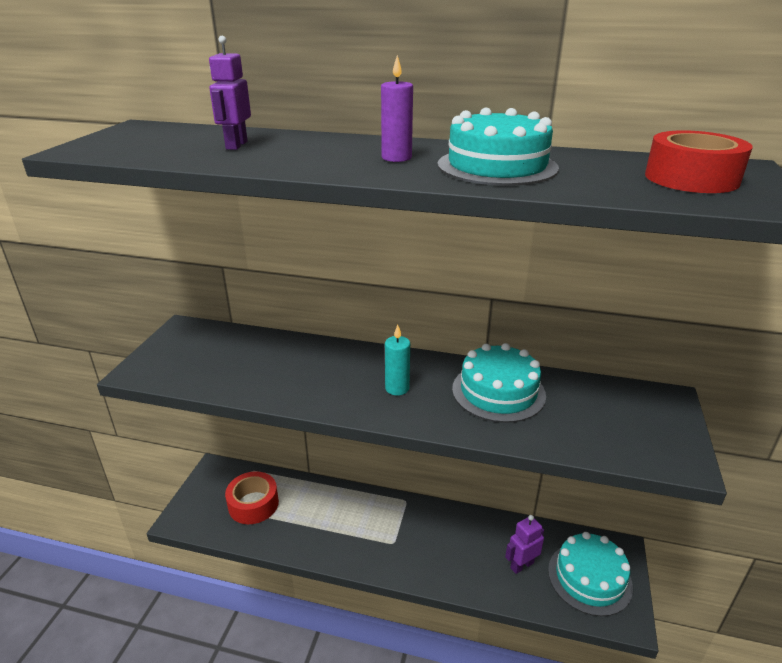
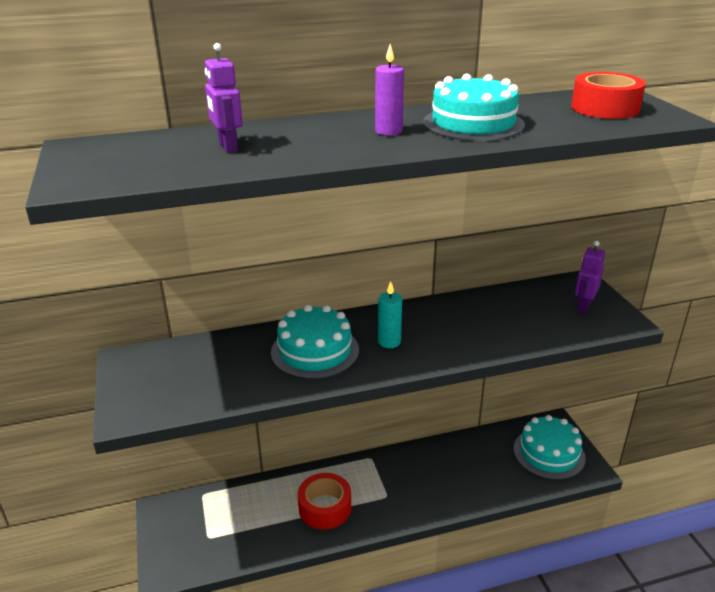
camera: 30 degrees left, 0 degrees up
(253, 504) = (231, 523): red tape -> red tape (325, 508)
(498, 392) = (468, 317): turquoise cake -> turquoise cake (315, 351)
(521, 565) = (497, 466): purple robot -> purple robot (583, 306)

